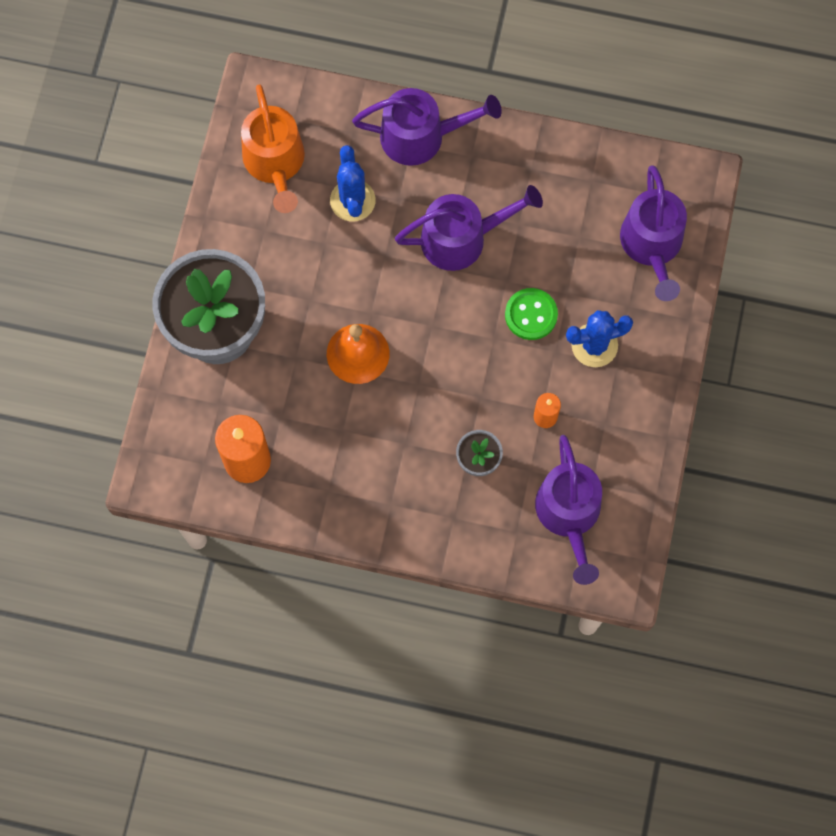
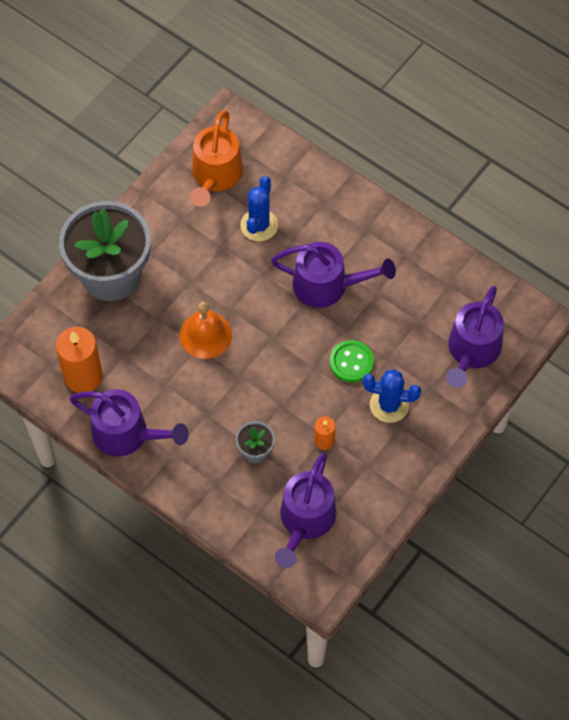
camera: 25 degrees right, 10 degrees down
(421, 136) = (334, 201): purple watering can -> purple watering can (127, 434)

